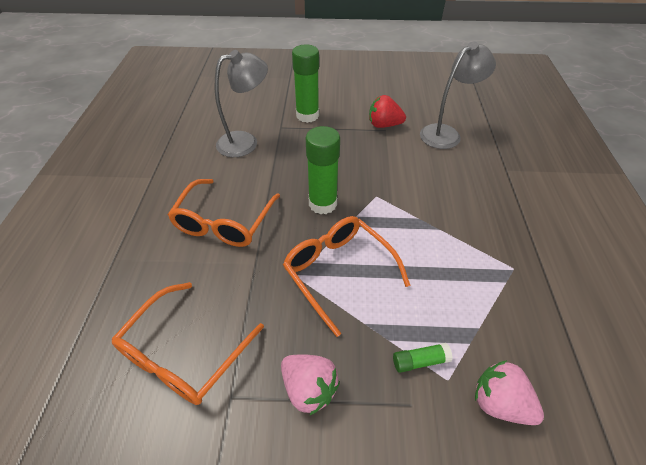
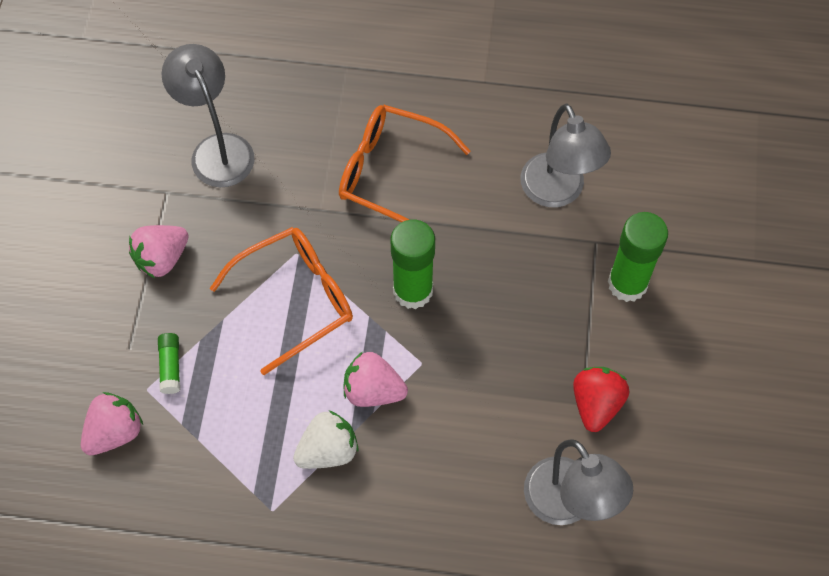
camera: 95 degrees right, 15 degrees up
(184, 353) = (217, 149): orange glasses -> grey lamp
(403, 219) = (373, 390): none -> pink strawberry
(455, 240) = (328, 450): none -> white strawberry

